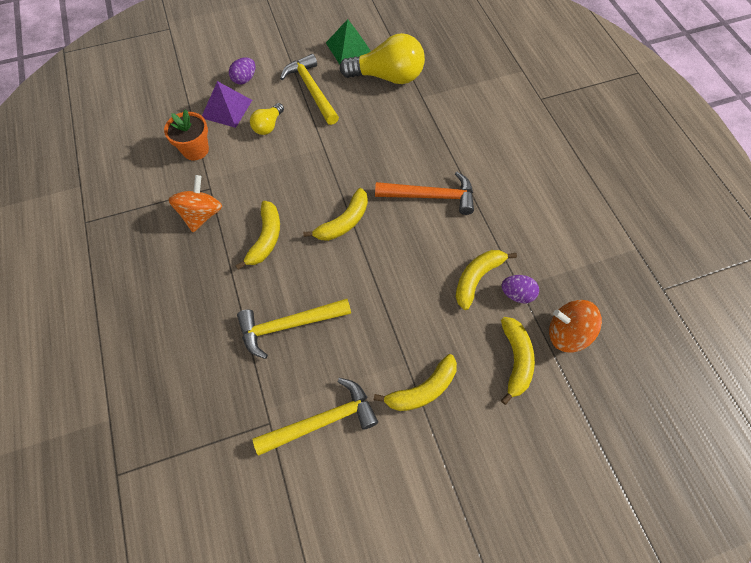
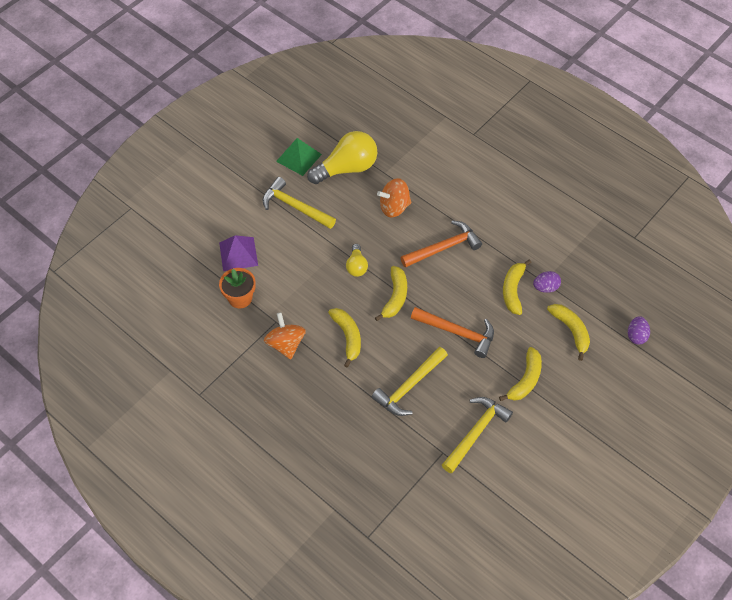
camera: 30 degrees left, 5 degrees down
(244, 79) = (233, 223): purple egg -> purple egg (636, 336)
(268, 126) = (283, 252): yellow light bulb -> yellow light bulb (356, 266)
(382, 293) = (457, 332): none -> orange hammer
(567, 334) = (592, 297): orange spinning top -> orange spinning top (394, 207)

